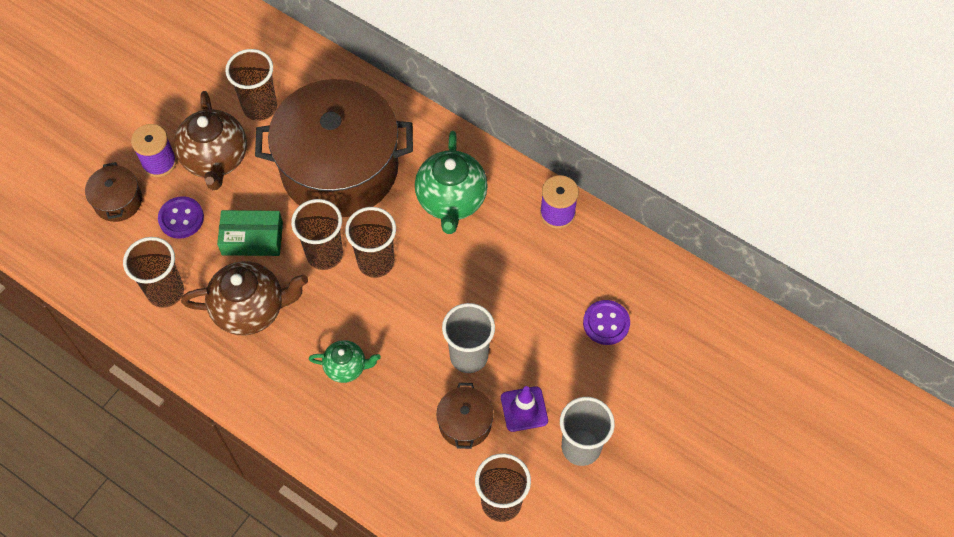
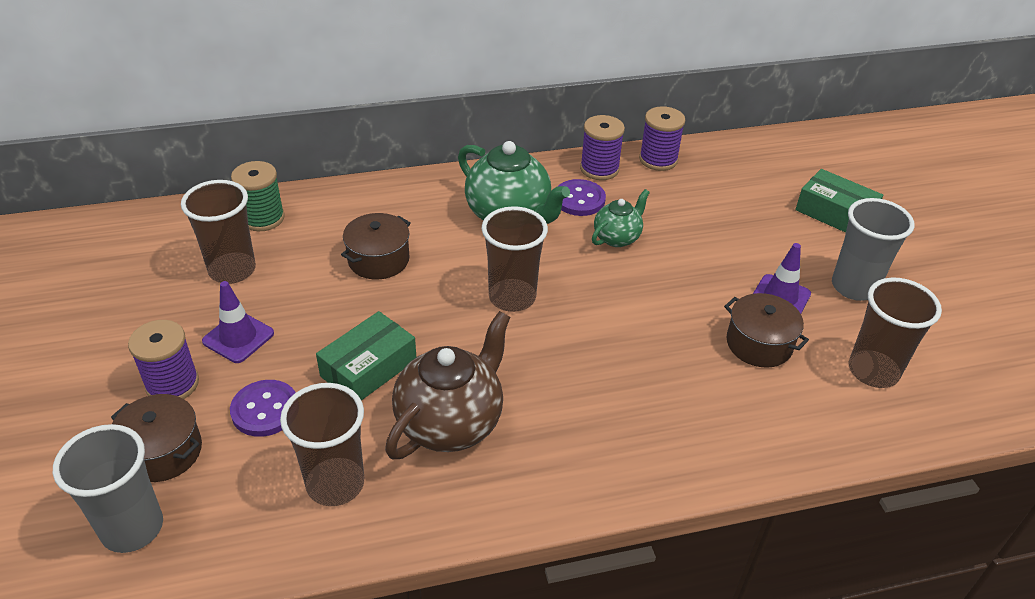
camera: 50 degrees left, 20 degrees down
(216, 159) = (238, 337): brown teapot -> purple traffic cone
(315, 79) = (263, 218): none -> green spool
(324, 254) = (458, 326): brown cup -> none
(339, 168) = (378, 260): brown pot -> brown pot, size x0.41
(346, 367) = (607, 390): green teapot -> green teapot (617, 237)
(469, 356) = (686, 299): grey cup -> grey cup (132, 528)
(606, 323) = (738, 204): purple button -> purple button (579, 199)
(608, 240) = (658, 159): none -> purple spool
(660, 390) = (835, 213): none -> green box

